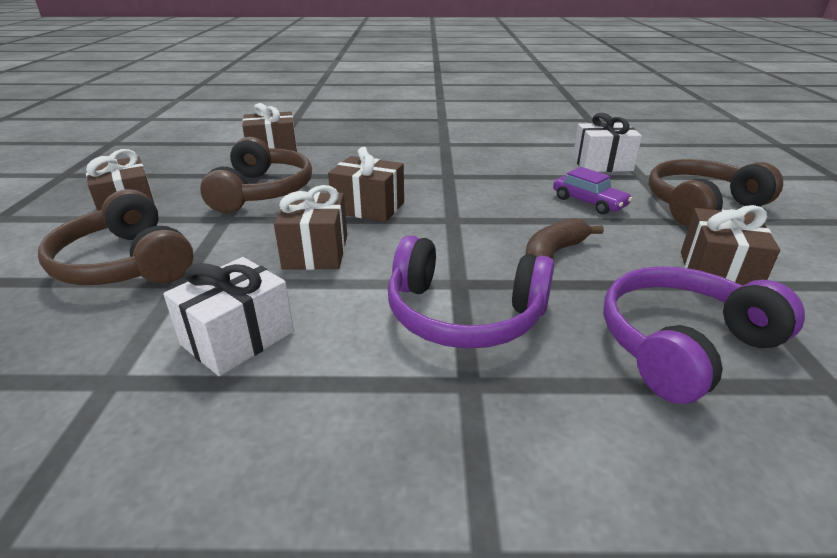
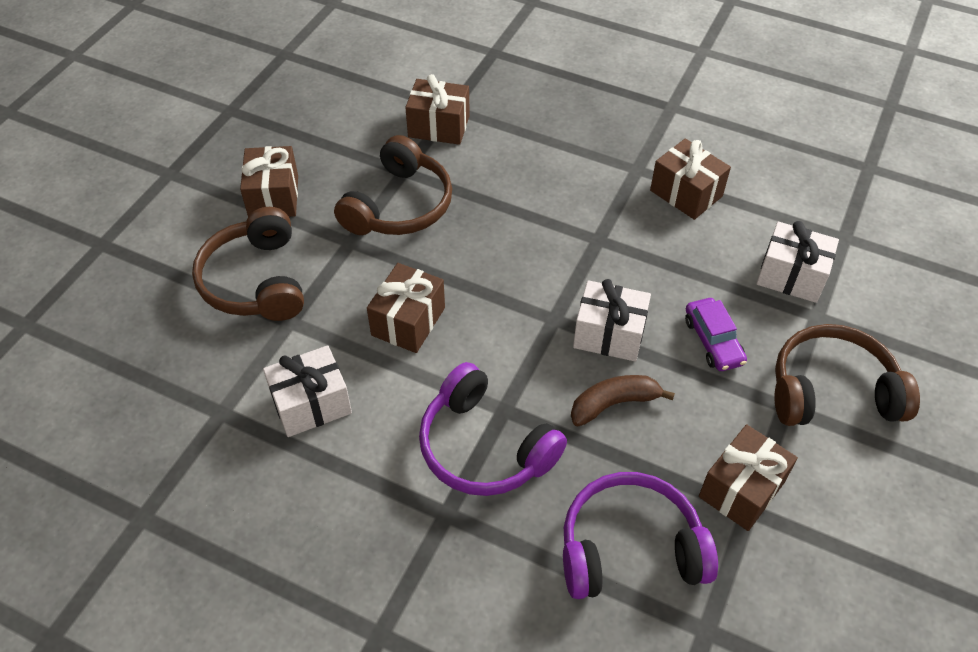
camera: 25 degrees right, 20 degrees up
(368, 207) = (486, 270): brown gift -> brown gift (686, 193)
(506, 217) = (609, 334): none -> white gift

